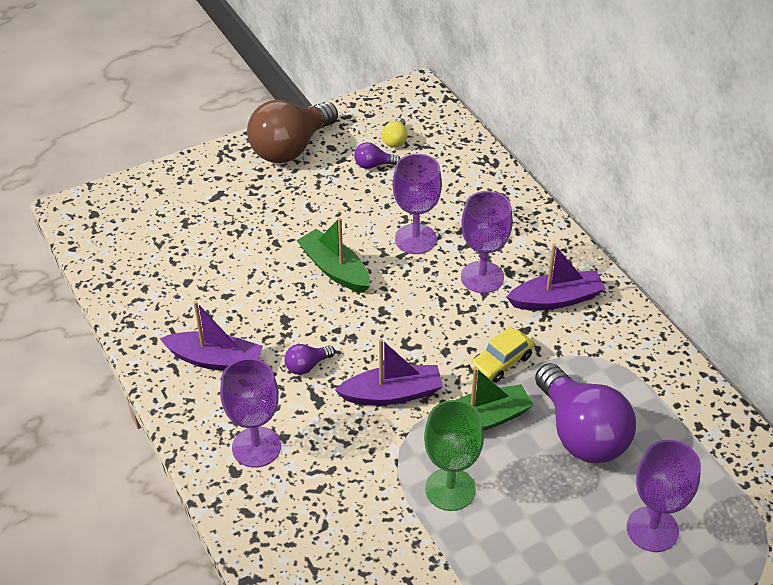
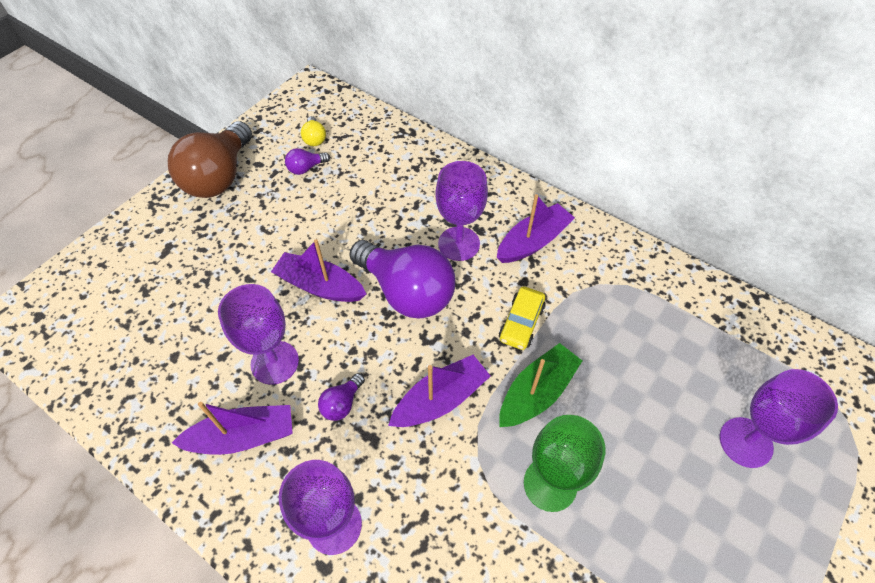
camera: 25 degrees left, 10 degrees up
(335, 269) = (320, 286): green boat -> purple boat
(415, 239) = (380, 227): purple goblet -> purple goblet (275, 362)
(581, 433) = (629, 367): purple light bulb -> purple light bulb (407, 292)

